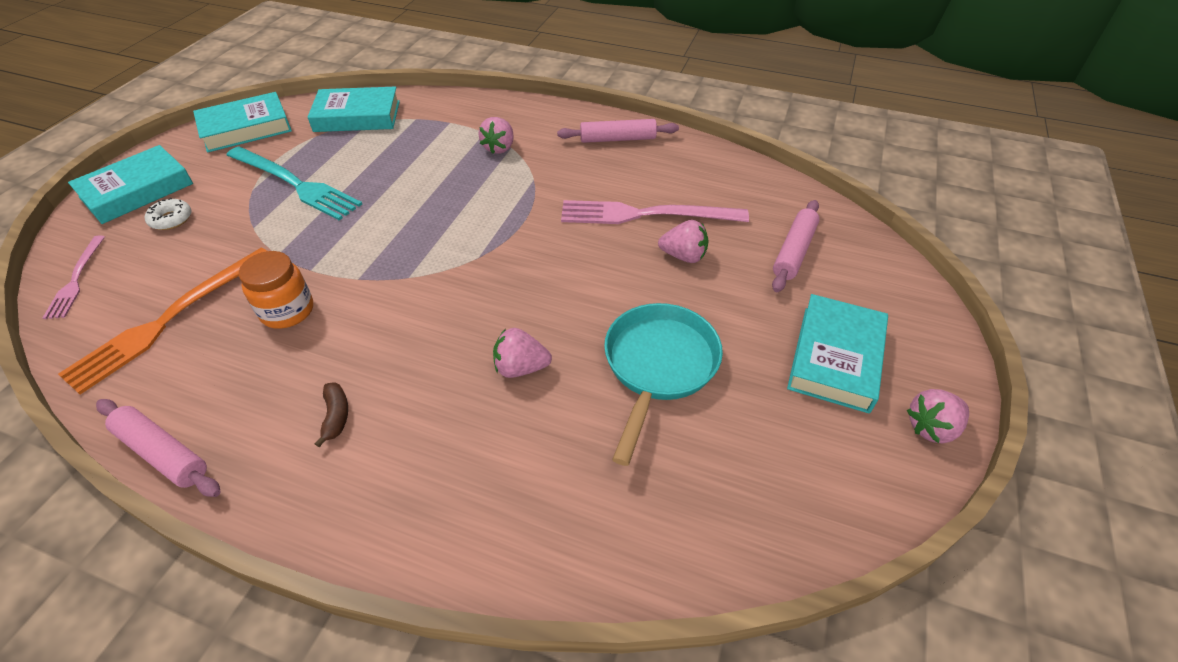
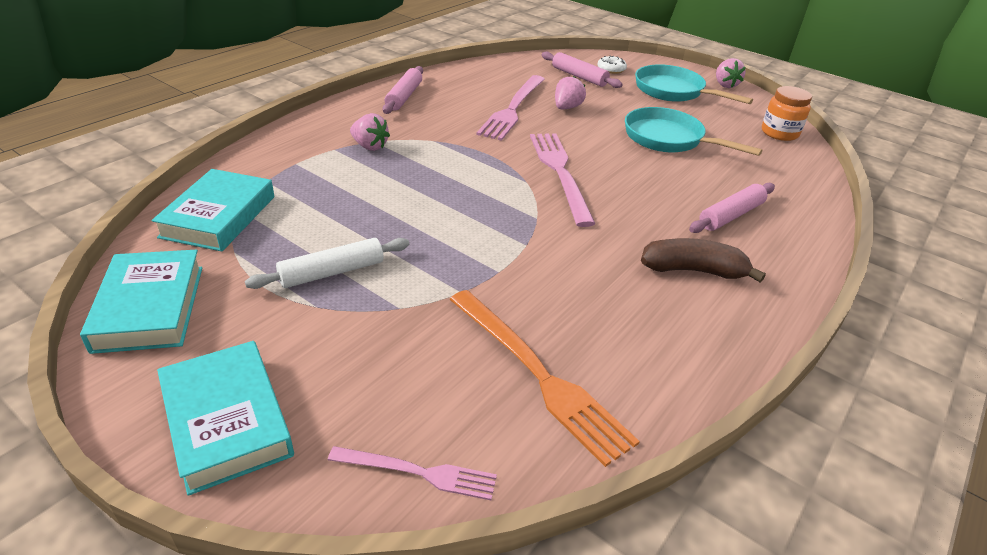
camera: 75 degrees left, 10 degrees down
(162, 453) = (724, 372): pink rolling pin -> pink rolling pin (731, 216)
(171, 219) = (333, 379): white donut -> white donut (611, 69)
(287, 311) = (556, 289): orange jar -> orange jar (779, 133)
(295, 184) = (332, 272): turquoise fork -> white rolling pin
(336, 416) = (693, 270): brown banana -> brown banana, size x1.88
(509, 278) = (560, 173): none -> pink fork
(521, 368) = (658, 185): pink strawberry -> none
(835, 358) = (673, 91): turquoise book -> turquoise pan

